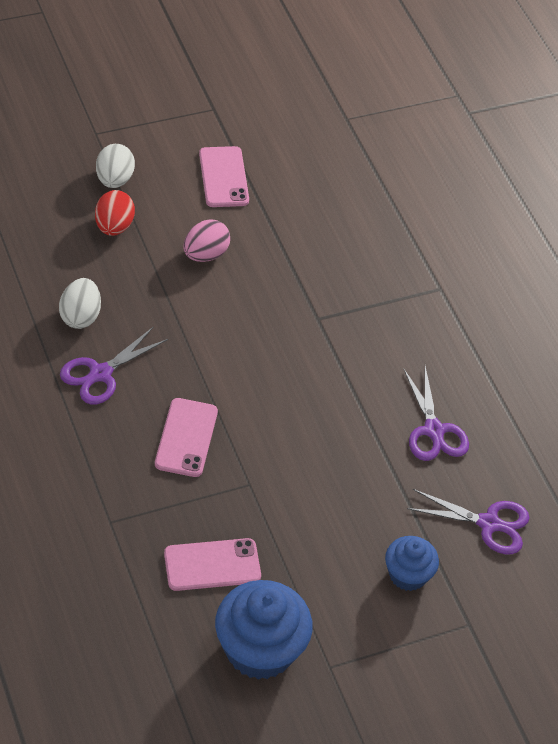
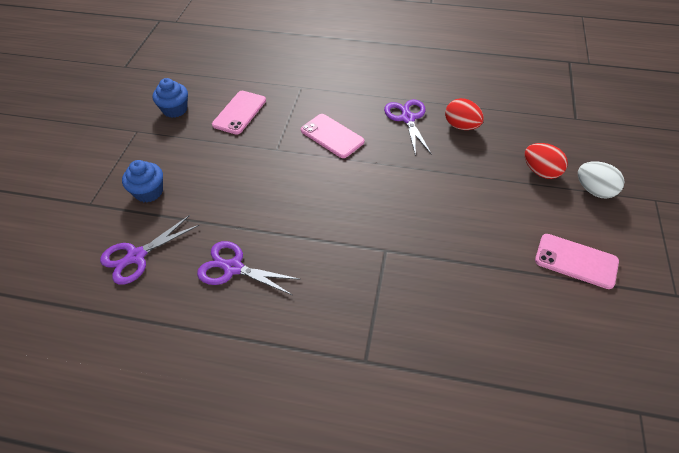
camera: 130 degrees right, 0 degrees up
(80, 316) = (461, 126): white egg -> red egg
(205, 254) = (488, 211): pink egg -> none
(260, 649) = (175, 109): blue cupcake -> blue cupcake, size x0.58

